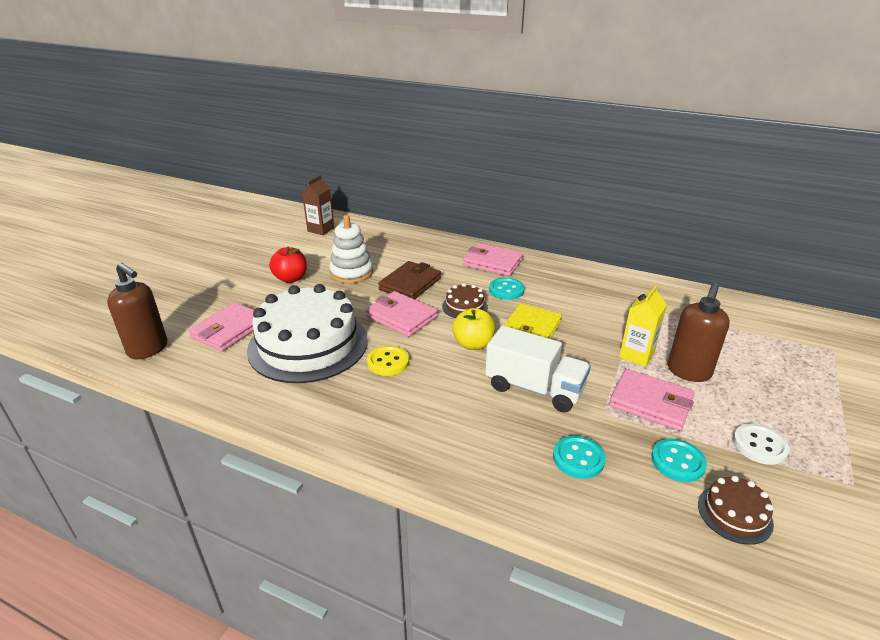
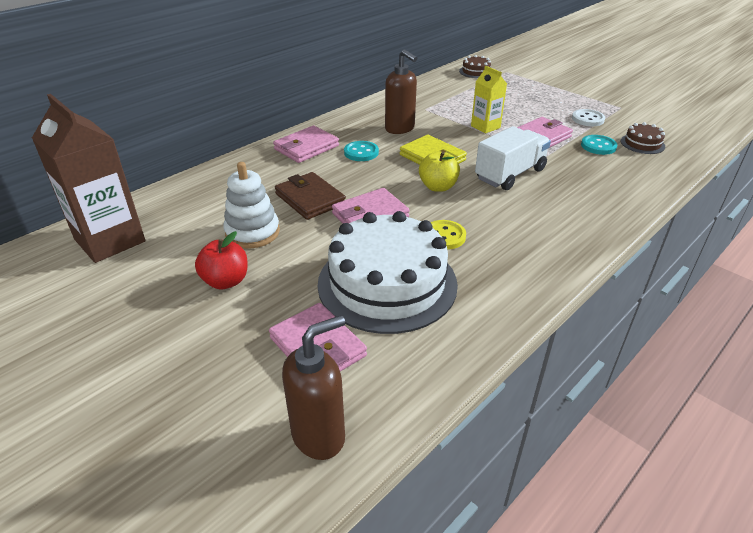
camera: 70 degrees left, 5 degrees up
(321, 229) = (110, 240): brown carton -> brown carton, size x1.83
(464, 306) = (374, 178): brown cake -> brown cake (476, 72)
(578, 458) = (591, 177): turquoise button -> none
(688, 372) = (511, 116): brown soap dispenser -> brown soap dispenser (400, 129)

